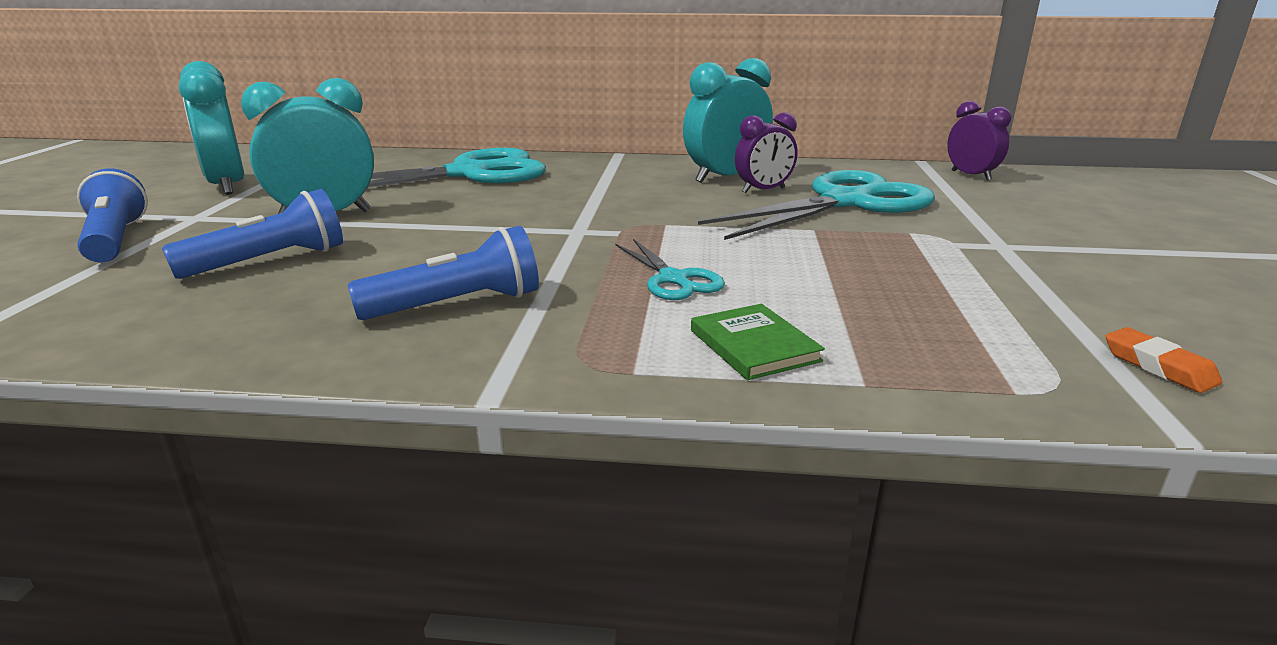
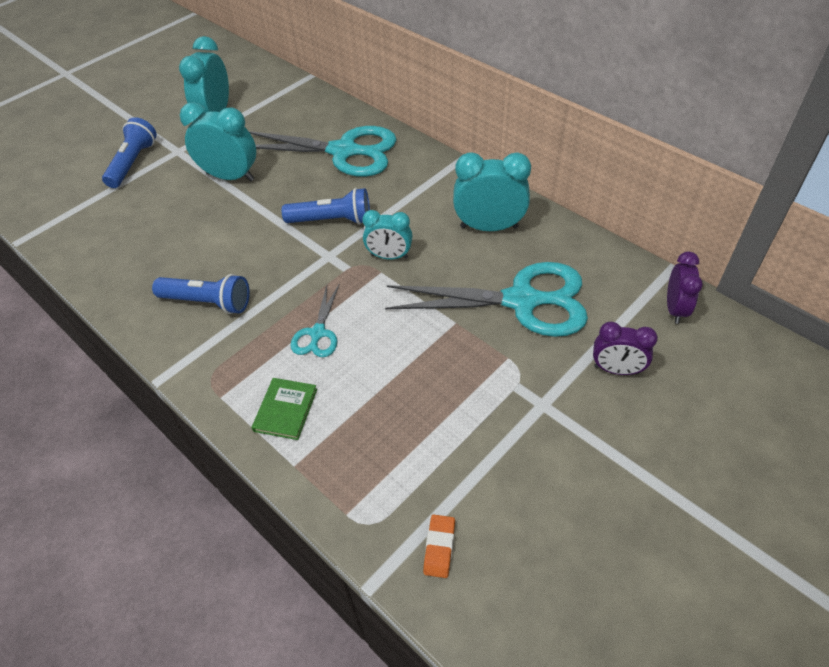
camera: 40 degrees right, 25 degrees up
(270, 262) = (172, 218): blue flashlight -> blue flashlight (332, 220)
(655, 213) = (389, 256): none -> turquoise clock
(763, 190) = (490, 257): purple clock -> purple clock (616, 369)

